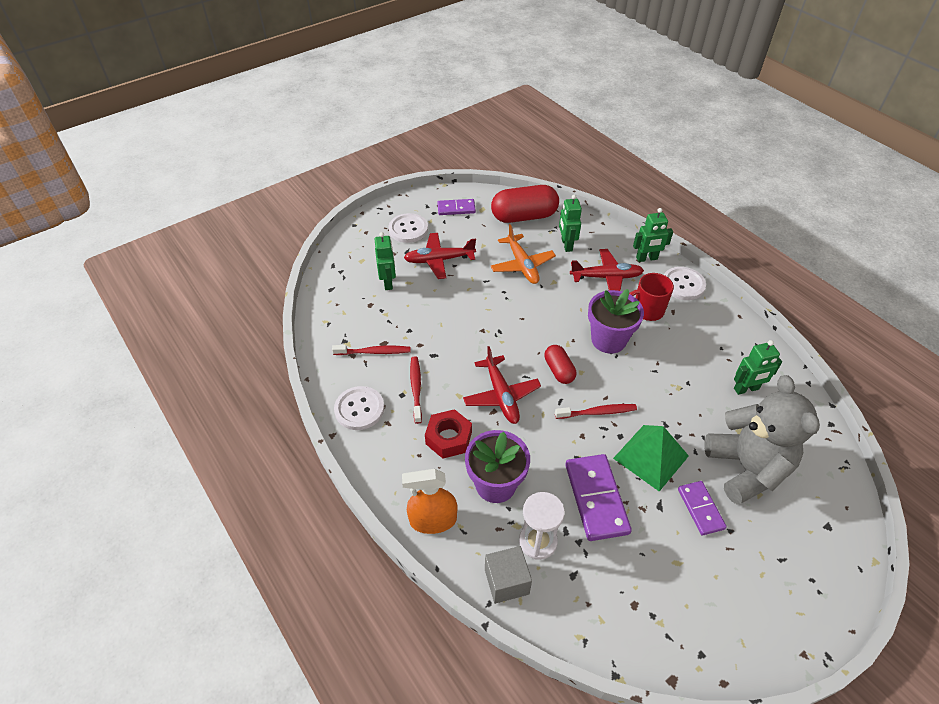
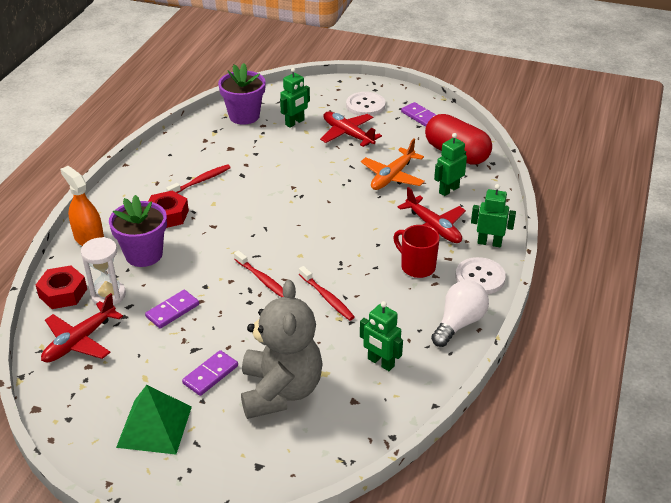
camera: 55 degrees right, 10 degrees down
(359, 409) = (158, 165): white button -> none
(374, 352) = (217, 148): red toothbrush -> red toothbrush (327, 298)
(501, 395) = (233, 223): red plane -> red plane (79, 341)
(506, 581) = (63, 293): grey cube -> red nut
(559, 370) = (289, 242): red capsule -> none
(596, 498) = (172, 311): purple domino -> purple domino, size x0.61
(608, 340) = (354, 257): purple flower pot -> purple flower pot (244, 116)
(646, 258) = (489, 243): green robot -> green robot turned 150 degrees clockwise
(650, 457) = (242, 327): green pyramid -> green pyramid (154, 426)
(727, 322) = (459, 323): none -> white light bulb
(746, 468) = (280, 391): grey teddy bear -> grey teddy bear turned 45 degrees counterclockwise

